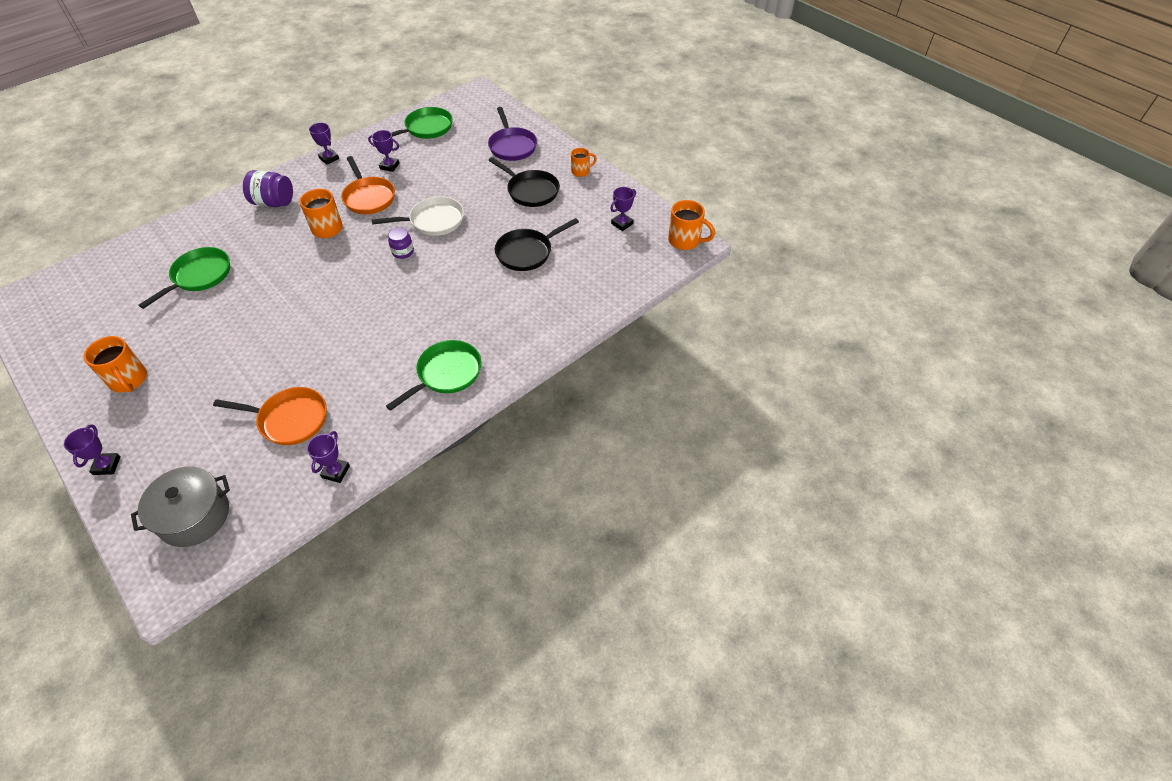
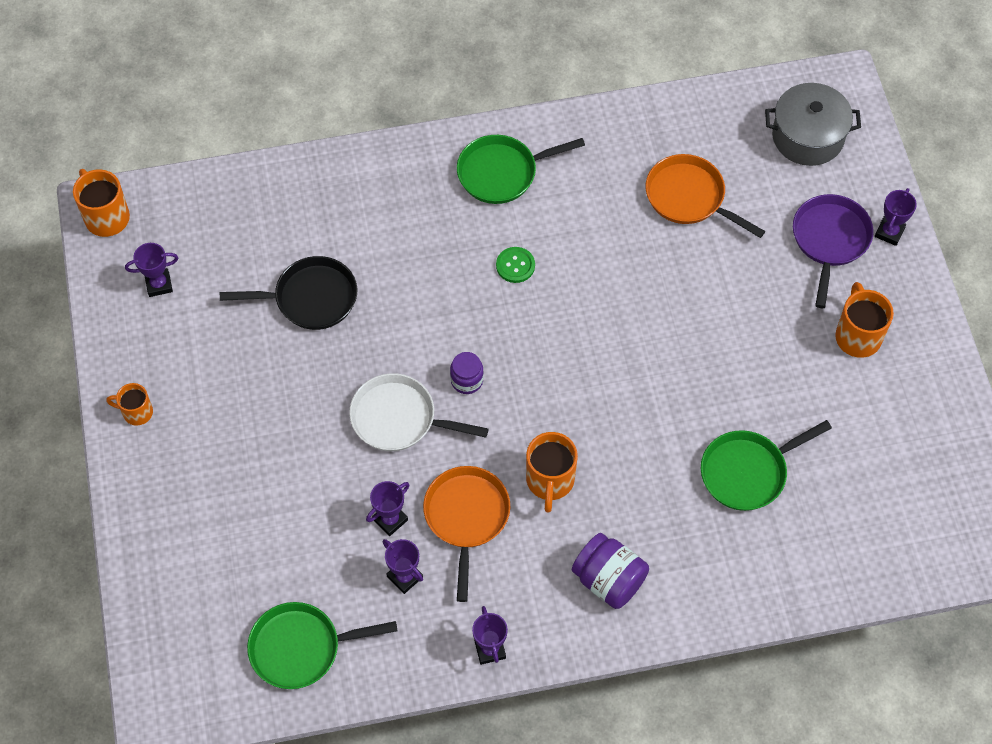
camera: 150 degrees left, 10 degrees up
(336, 472) = (660, 118): purple trophy -> purple trophy (390, 519)
(404, 321) = (515, 265): none -> green button
(512, 146) = (195, 526): purple pan -> purple pan (829, 240)
(530, 191) = (233, 409): black pan -> none

